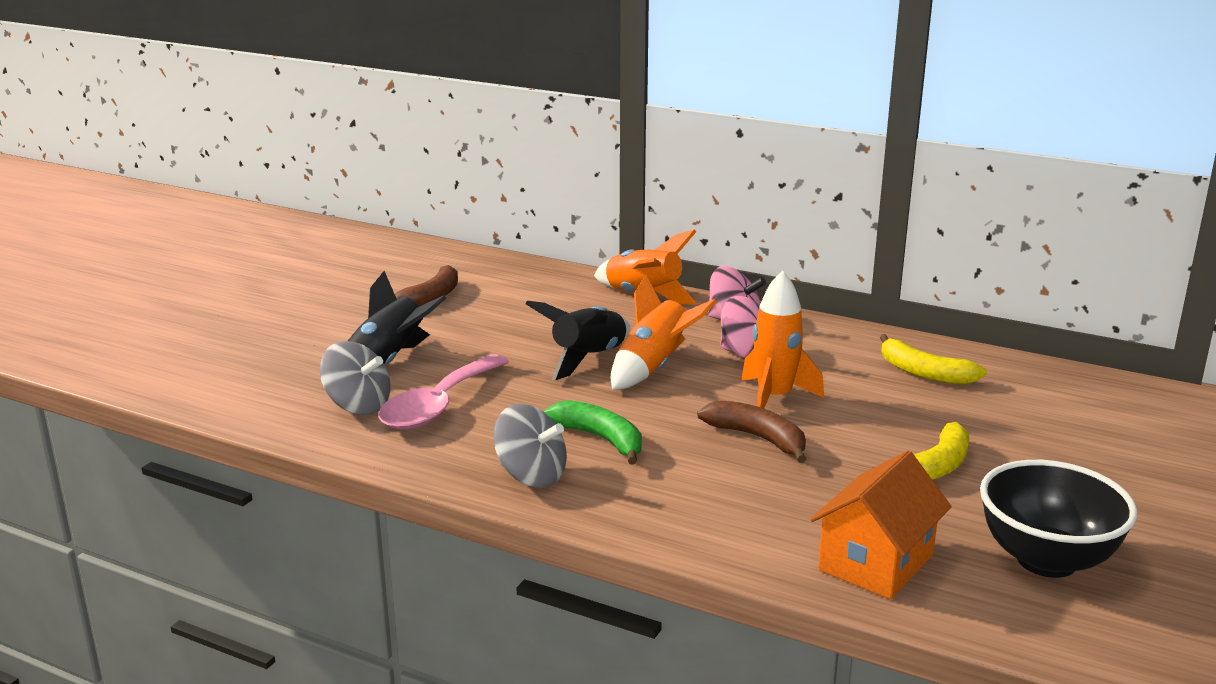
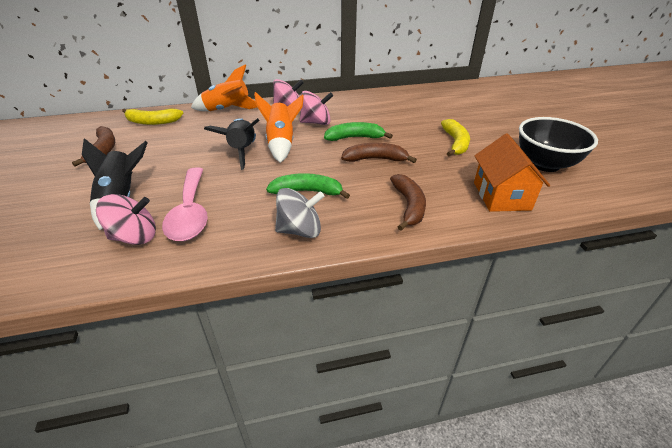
camera: 40 degrees left, 15 degrees up
(358, 406) = (134, 237): grey spinning top -> pink spinning top
(709, 512) = (409, 206): none -> brown banana
(774, 398) = (355, 138): orange rocket -> green banana
(924, 373) = (393, 105): yellow banana -> yellow banana (152, 122)

